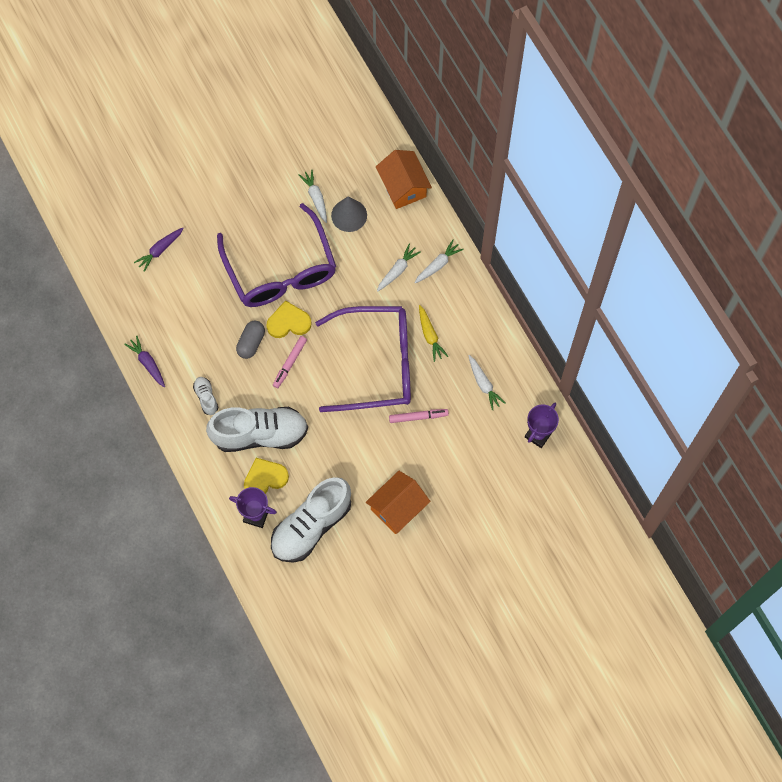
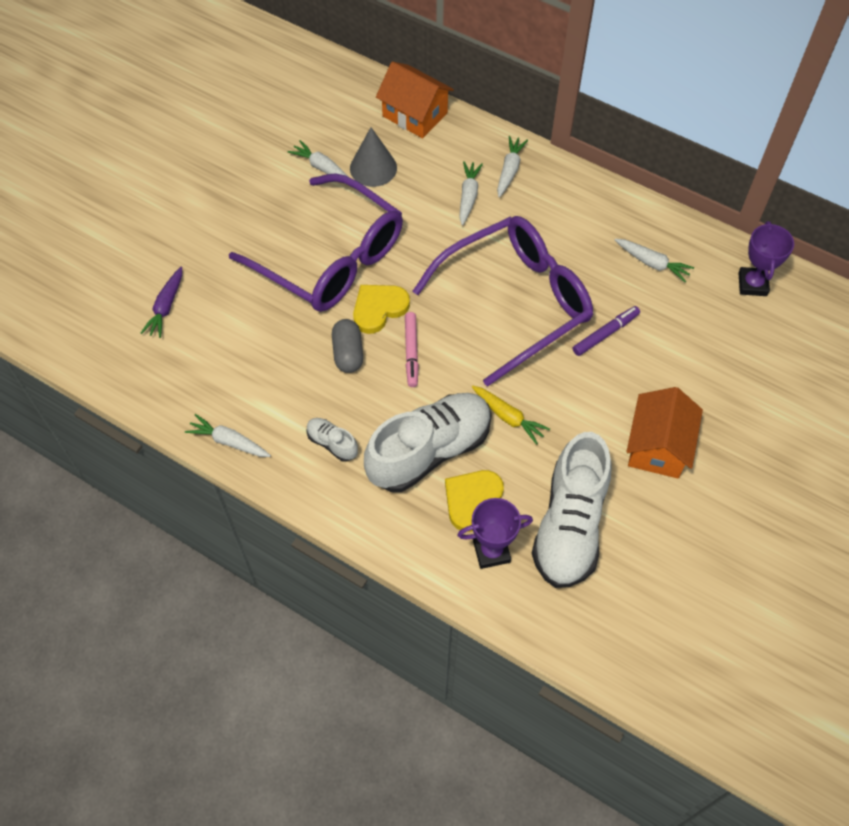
camera: 30 degrees left, 10 degrees down
(147, 363) = (229, 441): purple carrot -> white carrot
(418, 417) = (605, 334): pink marker -> purple marker
(430, 335) = (554, 243): yellow carrot -> yellow carrot (508, 417)

